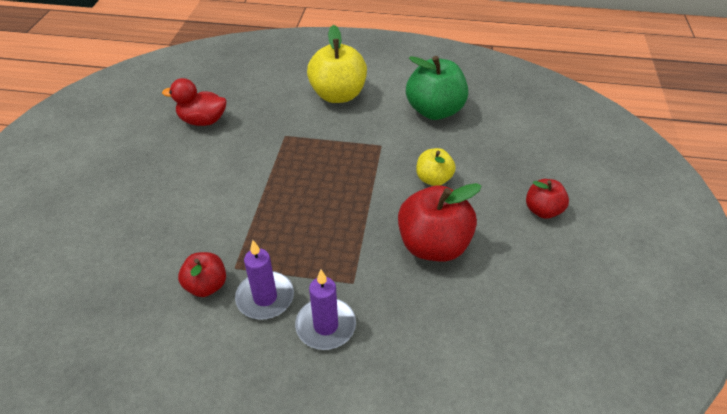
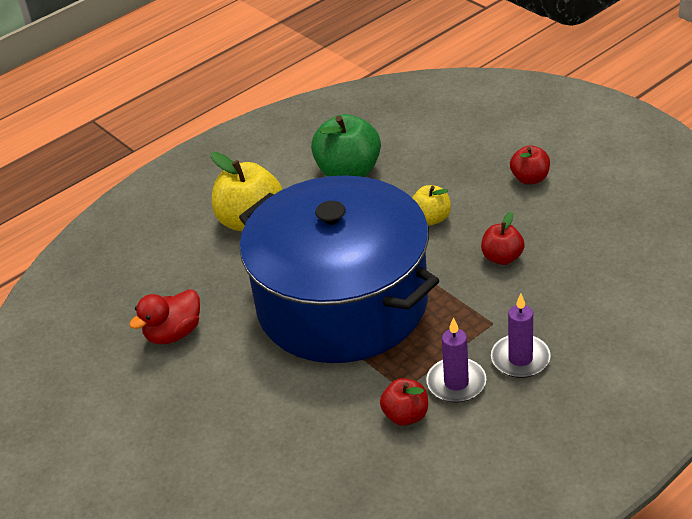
camera: 45 degrees left, 5 degrees down
(298, 182) = (342, 303): none -> blue pot
(433, 245) = (502, 257): red apple -> red apple, size x0.56

